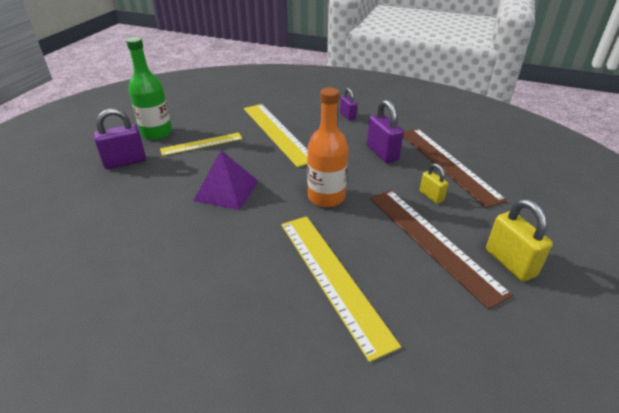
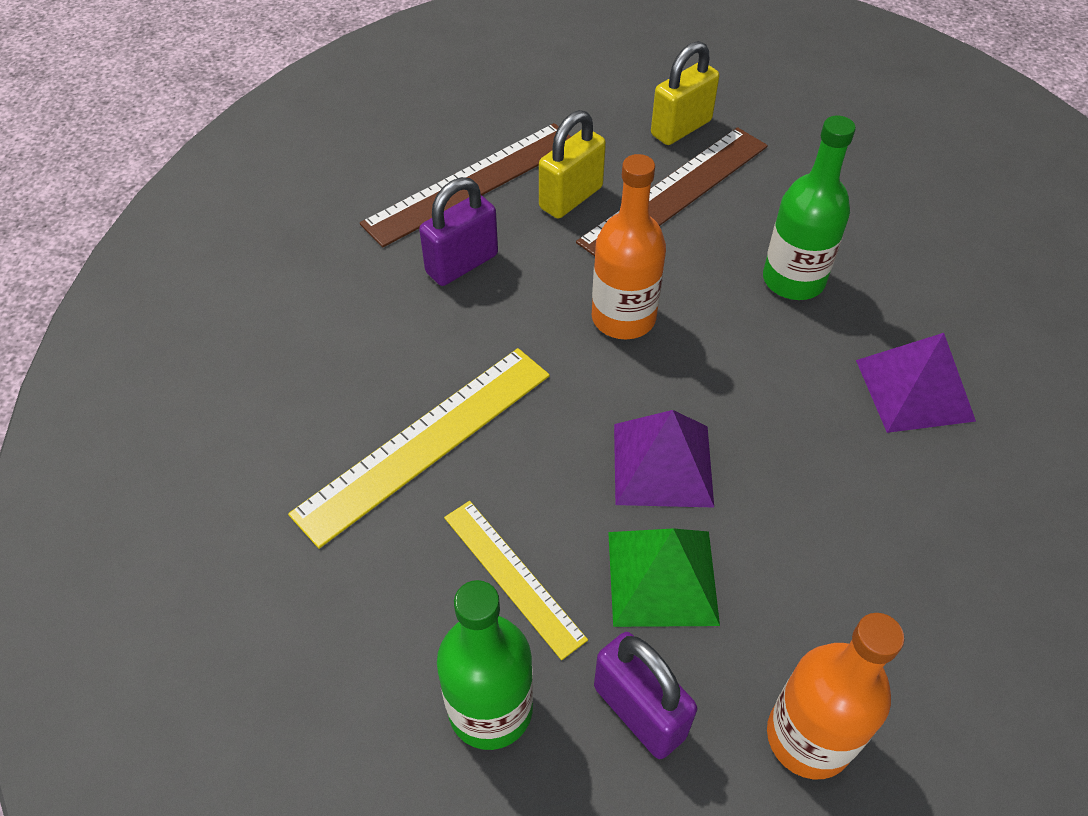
camera: 105 degrees left, 15 degrees up
(73, 200) = (808, 737): none -> orange bottle
(171, 178) = (662, 577): none -> green pyramid
(212, 309) = (914, 389): none -> purple pyramid
(332, 278) = (793, 280): yellow ruler -> green bottle
(347, 116) = (321, 334): purple padlock -> none
(431, 196) = (571, 198): yellow padlock -> yellow padlock, size x1.70

